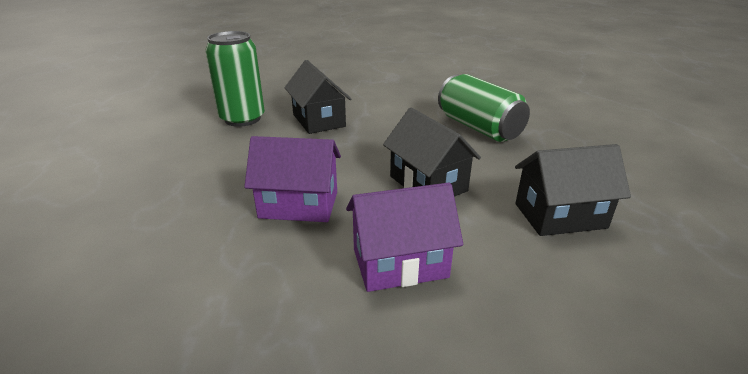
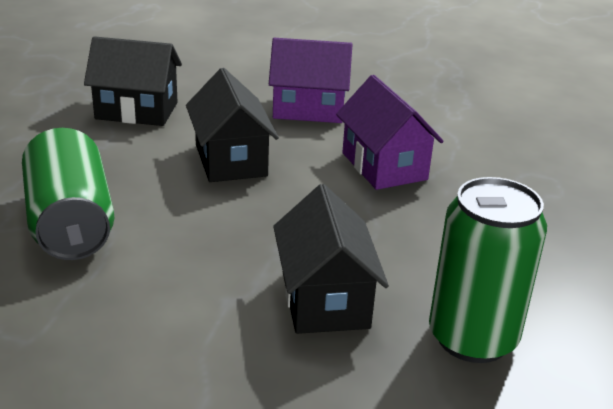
camera: 165 degrees left, 0 degrees up
(299, 205) = (384, 166): purple house -> purple house turned 45 degrees clockwise

